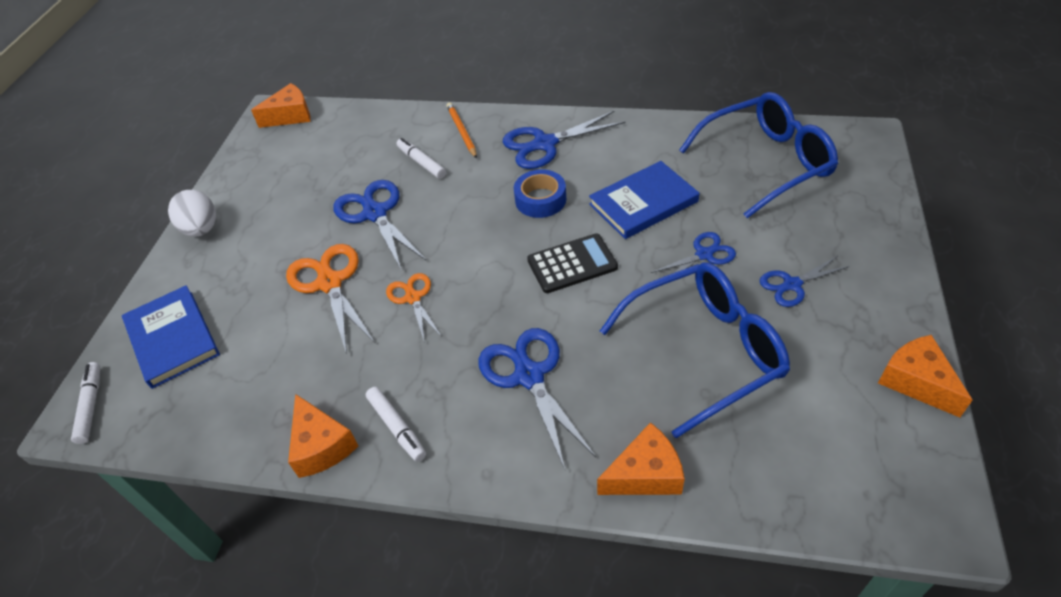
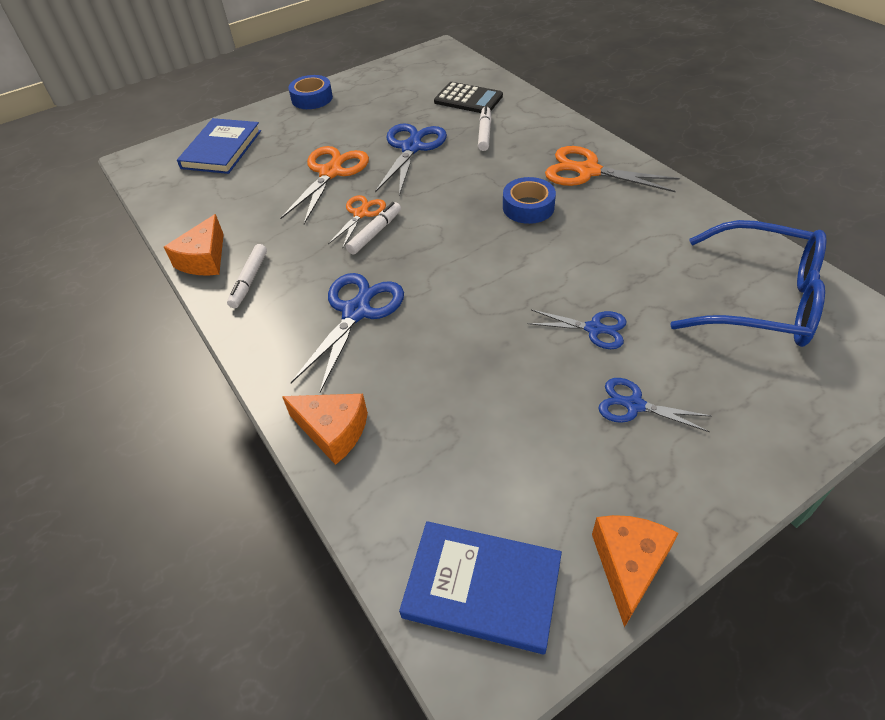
camera: 45 degrees right, 0 degrees up
(91, 406) = (148, 158): white marker -> white marker (374, 233)
(201, 229) = (312, 98): white egg -> blue tape
(290, 116) = (447, 58): orange cheese -> none
(461, 132) = (540, 128): orange pencil -> none
(544, 144) = (588, 171): blue scissors -> orange scissors
(572, 264) = (486, 264): black calculator -> black calculator (468, 99)
(643, 203) = (602, 259): blue book -> blue book (482, 588)
(704, 351) = (490, 392): blue glasses -> none

